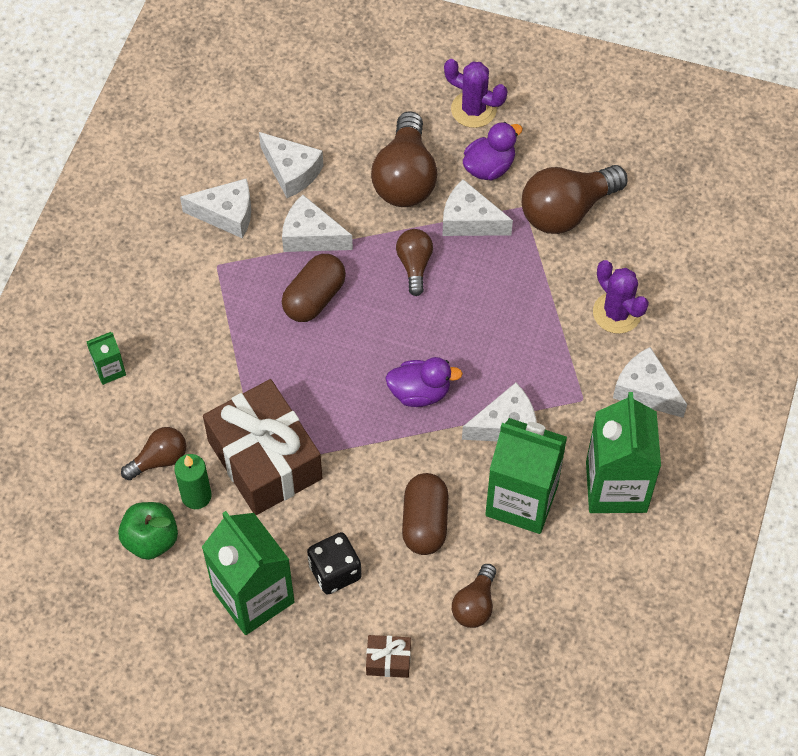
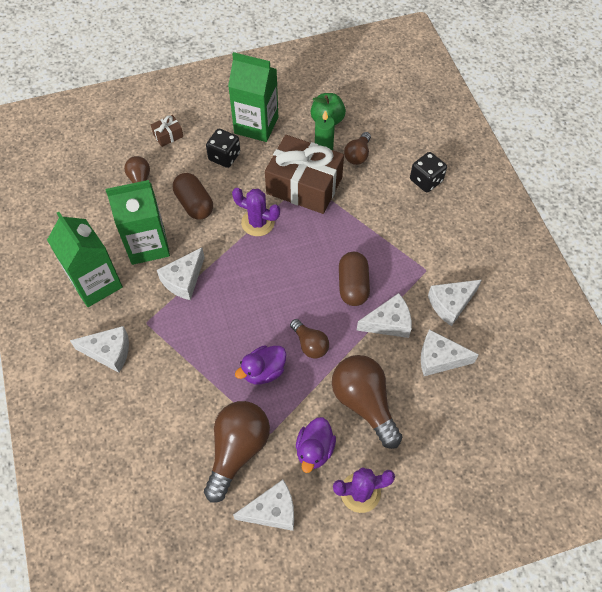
camera: 145 degrees right, 0 degrees up
(109, 370) = (426, 180): green carton -> black dice
(420, 392) = (247, 269): purple duck -> purple duck (263, 371)
(469, 220) = (298, 399): white cheese -> white cheese (272, 511)
(617, 313) = (157, 394): purple cactus -> purple cactus (258, 222)

